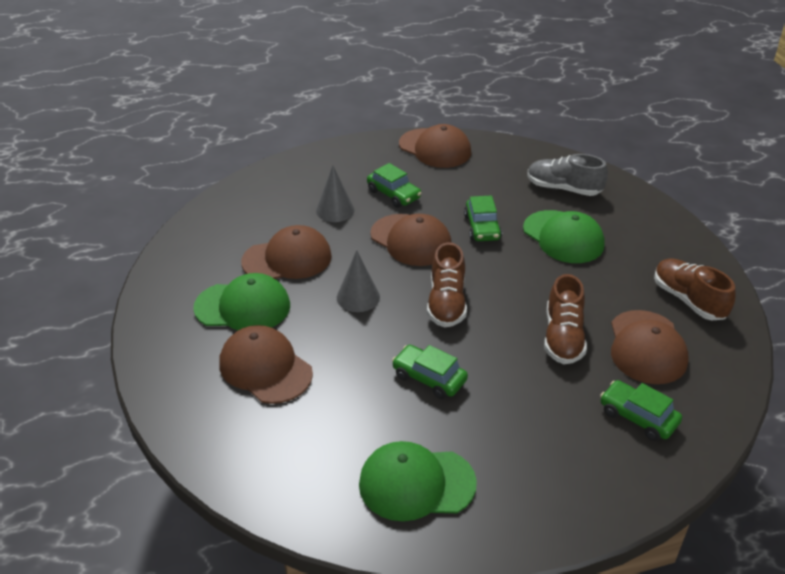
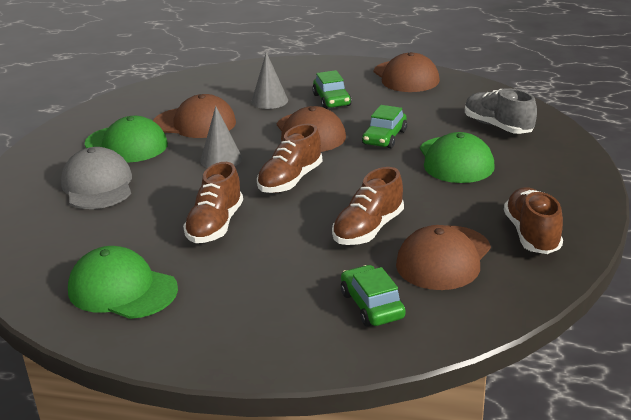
camera: 30 degrees right, 10 degrees down
(265, 368) = (98, 185): brown cap -> grey cap
(429, 378) = (215, 225): green car -> brown shoe

